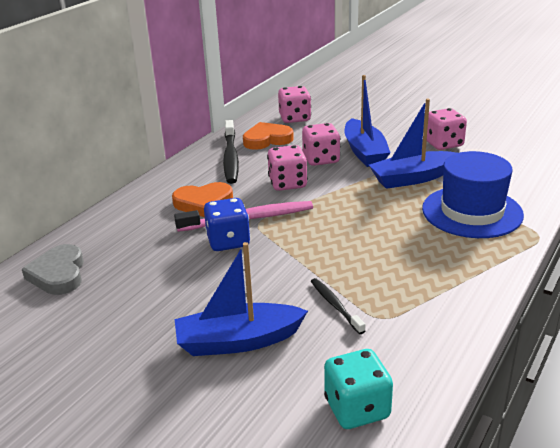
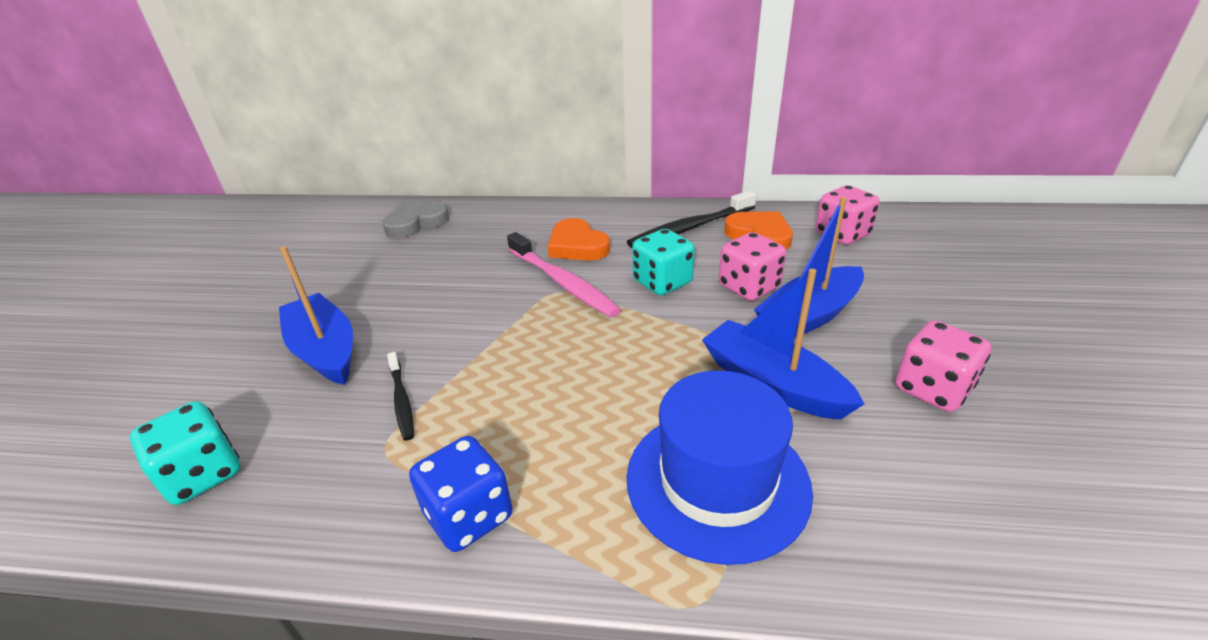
camera: 65 degrees right, 5 degrees up
(228, 241) = (508, 285): blue dice -> blue dice (469, 515)
(287, 183) = (662, 282): pink dice -> turquoise dice
(335, 306) = (401, 400): black toothbrush -> black toothbrush turned 120 degrees clockwise

